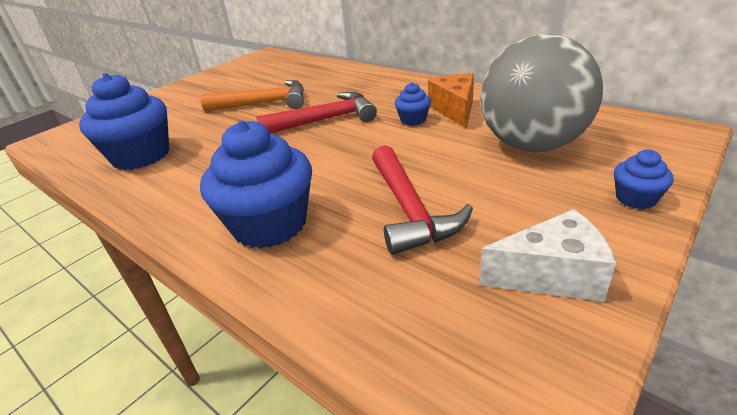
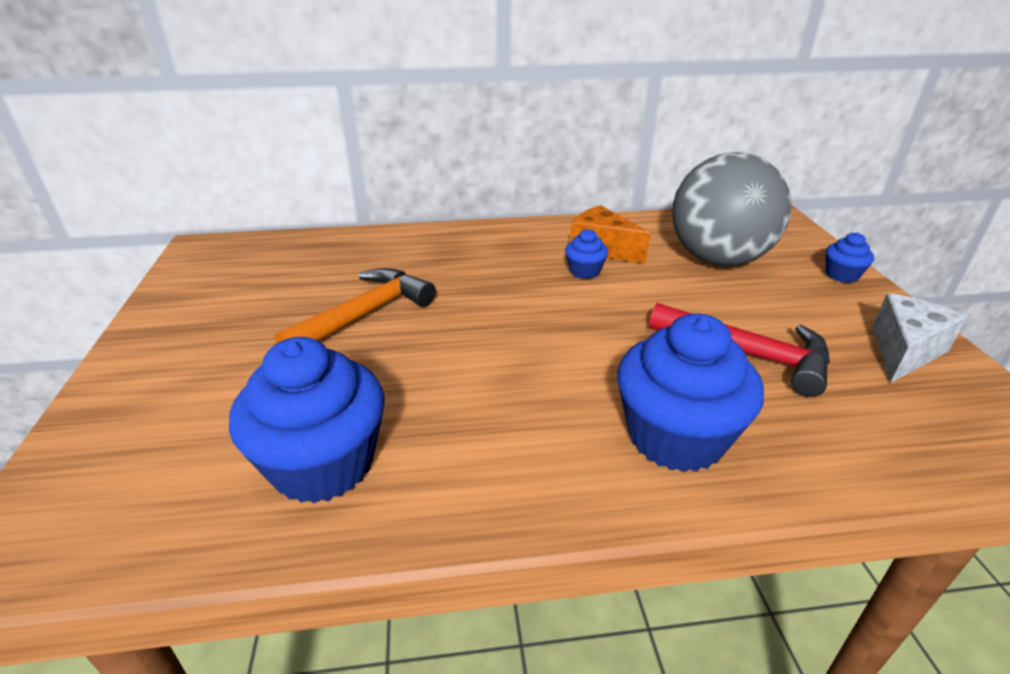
camera: 50 degrees left, 0 degrees up
(325, 120) = (494, 305): red hammer -> none

